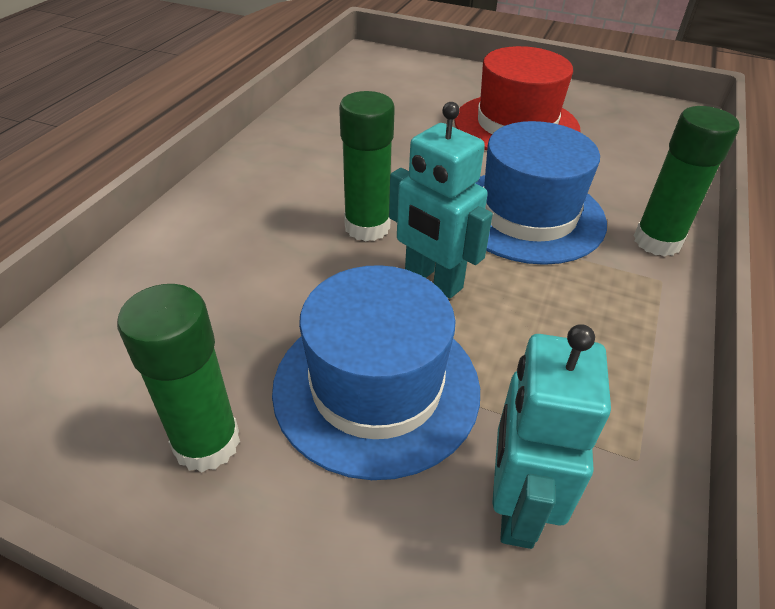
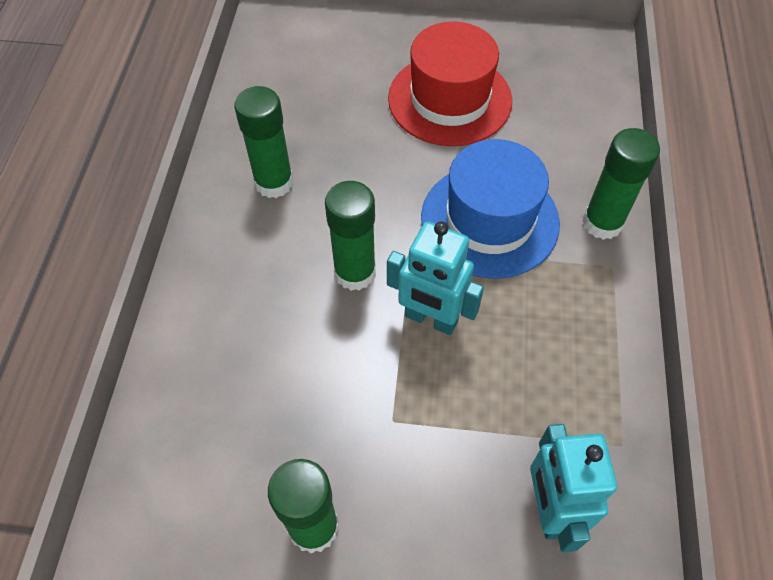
camera: 15 degrees left, 15 degrees up
(320, 149) = (274, 183): none -> green glue stick
(376, 387) = (421, 439): blue hat -> none

